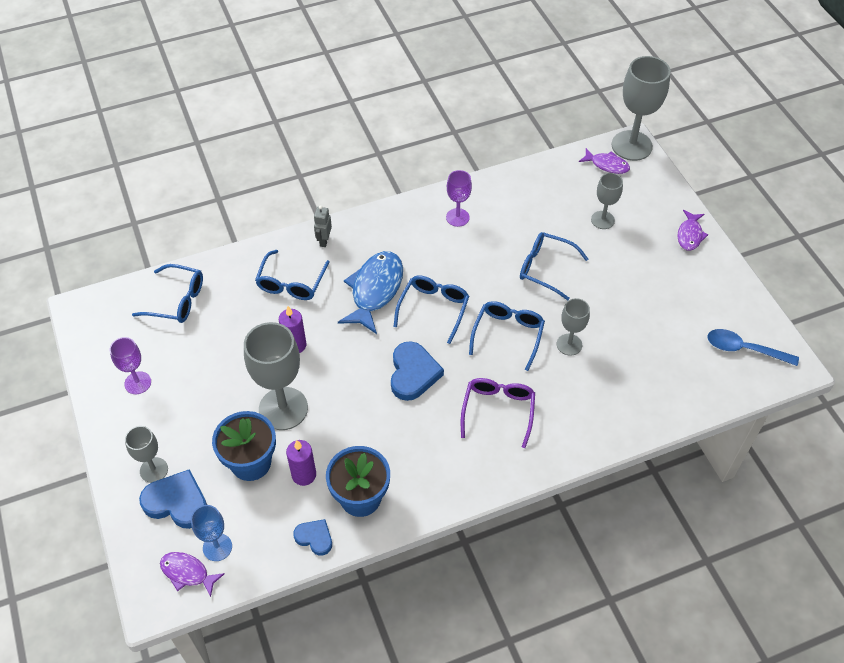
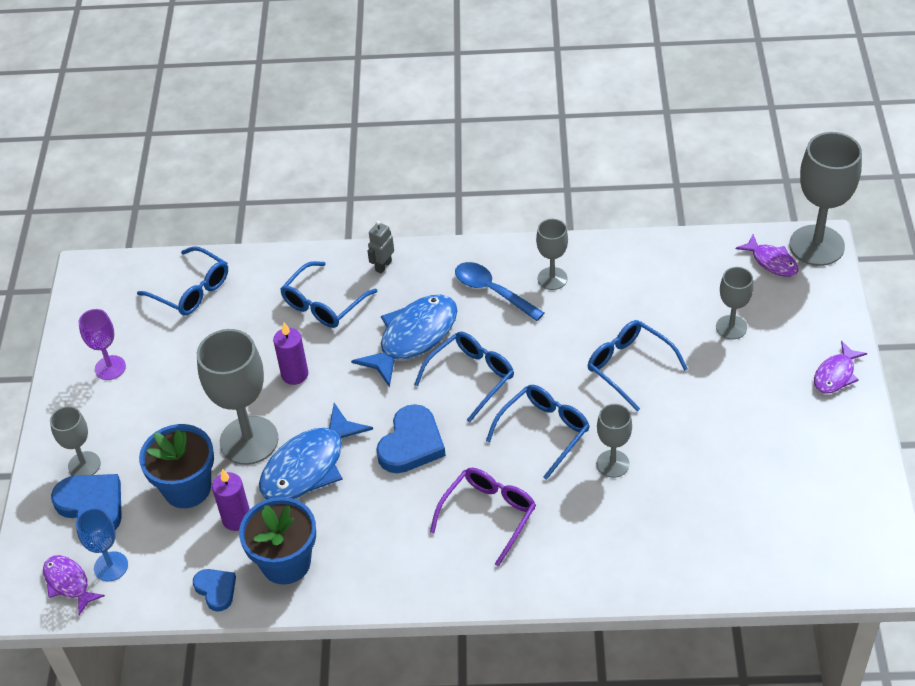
camera: 25 degrees right, 5 degrees down
(341, 414) = (309, 466): none -> blue fish
(457, 217) = (552, 278): purple goblet -> grey goblet
(744, 349) = (833, 533): blue spoon -> blue spoon (492, 291)

